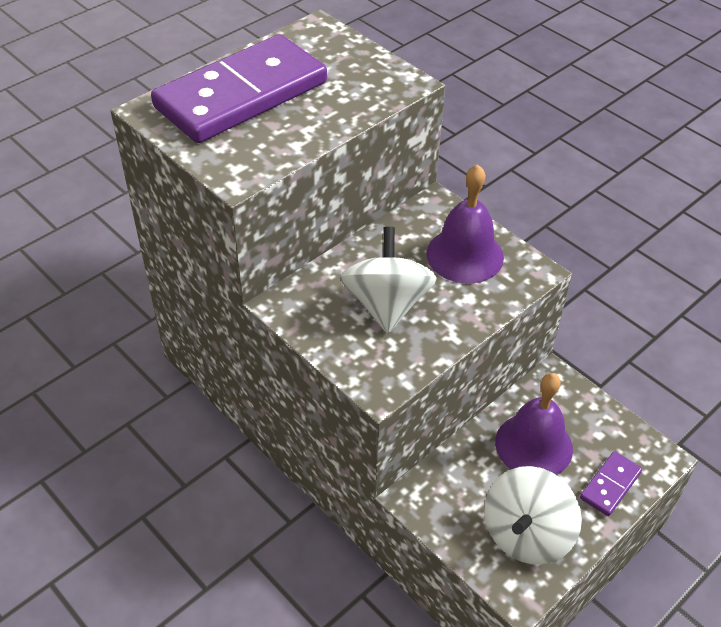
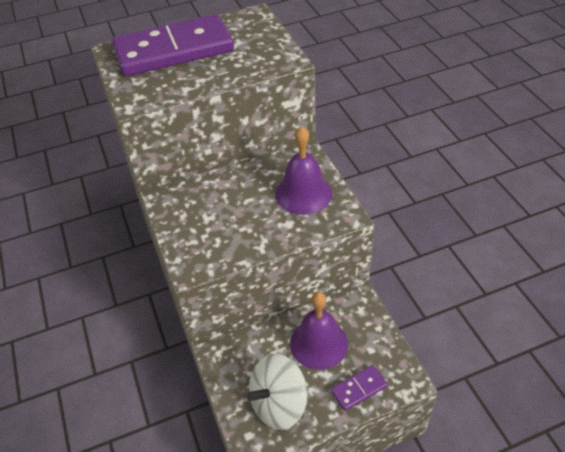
camera: 25 degrees right, 0 degrees up
(387, 304) = (229, 214): white spinning top -> none

